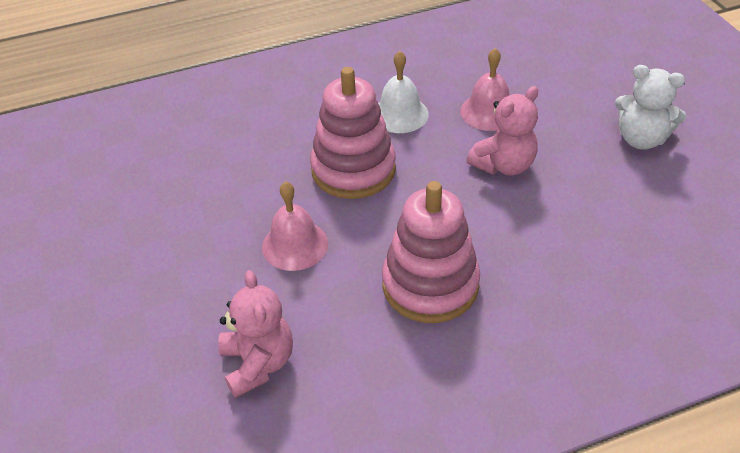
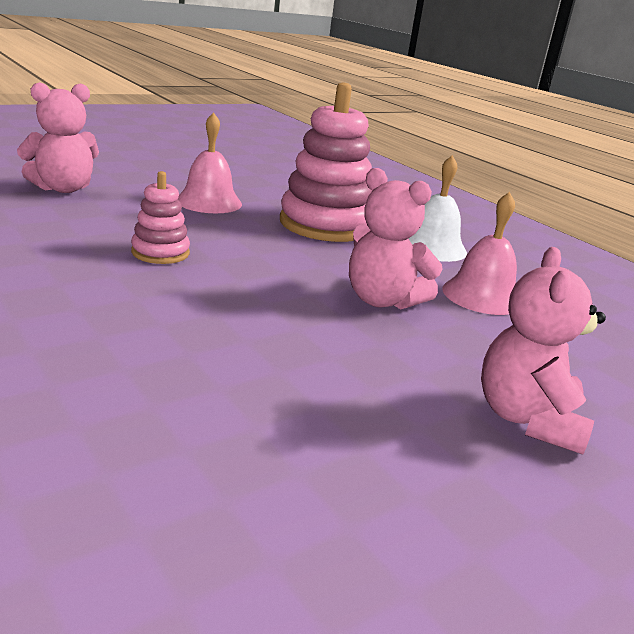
camera: 70 degrees right, 20 degrees down
(430, 285) = (160, 253): pink stacking toy -> pink stacking toy, size x0.51
(641, 139) = (527, 419): white teddy bear -> pink teddy bear

